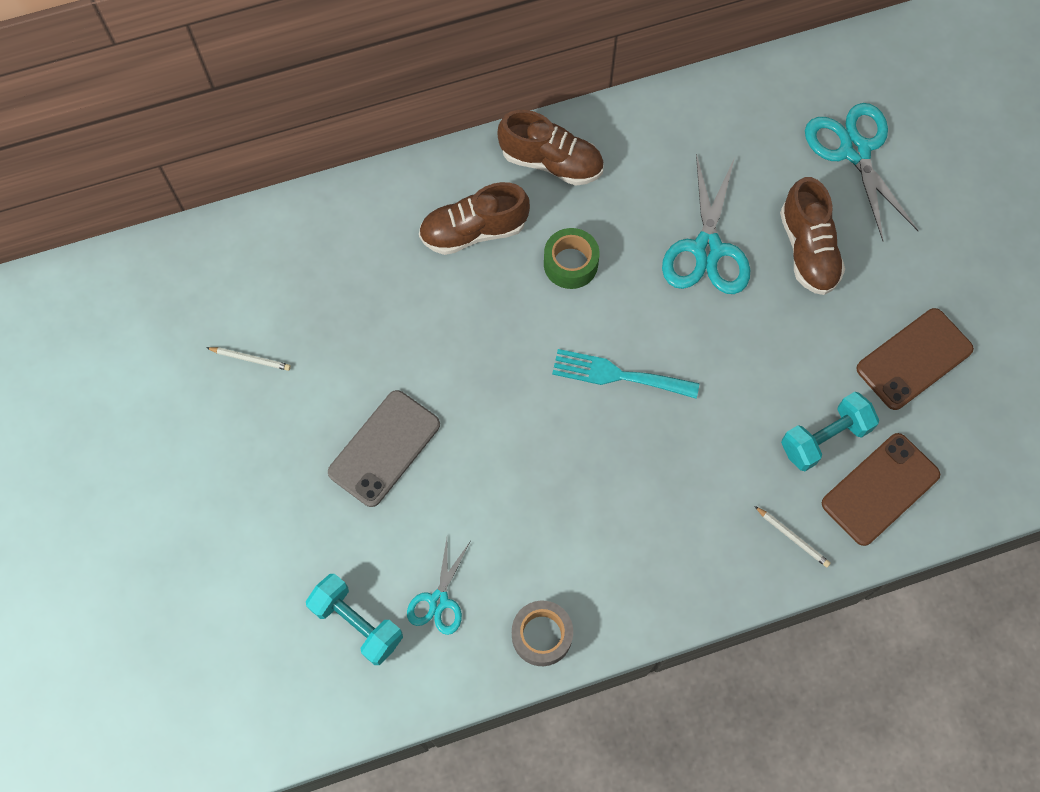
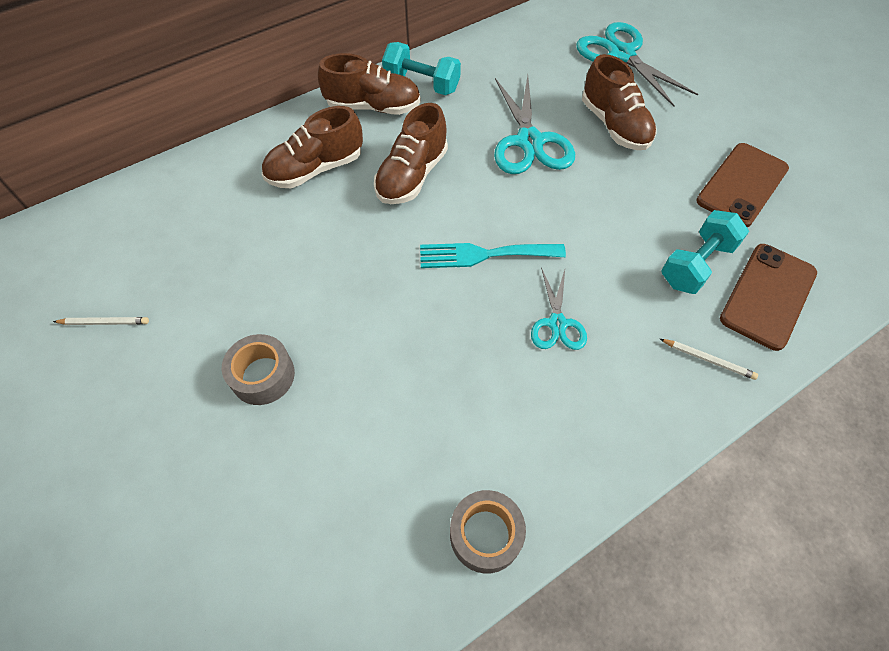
camera: 15 degrees left, 10 degrees down
(357, 623) = (262, 581): turquoise dumbbell -> turquoise dumbbell (422, 84)
(384, 448) = (263, 375): grey phone -> grey tape
(438, 601) = (356, 526): turquoise scissors -> turquoise scissors (557, 323)
(570, 264) = (412, 176): green tape -> brown shoe

